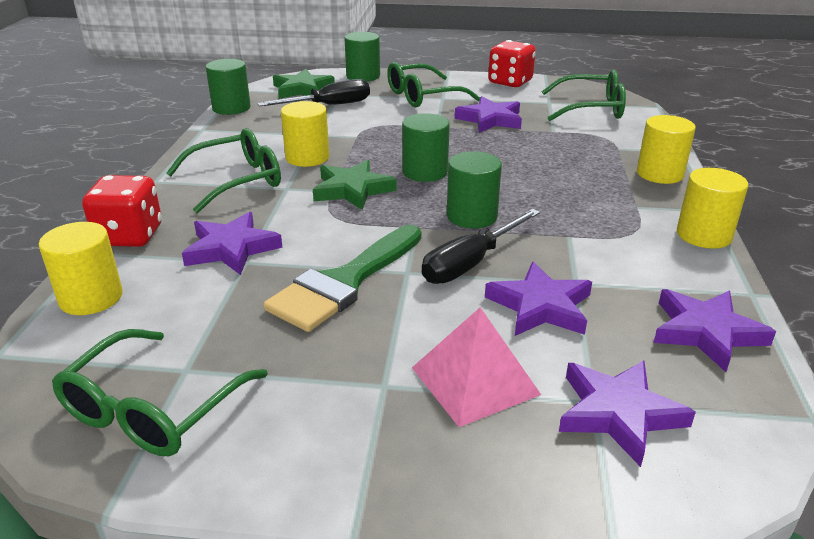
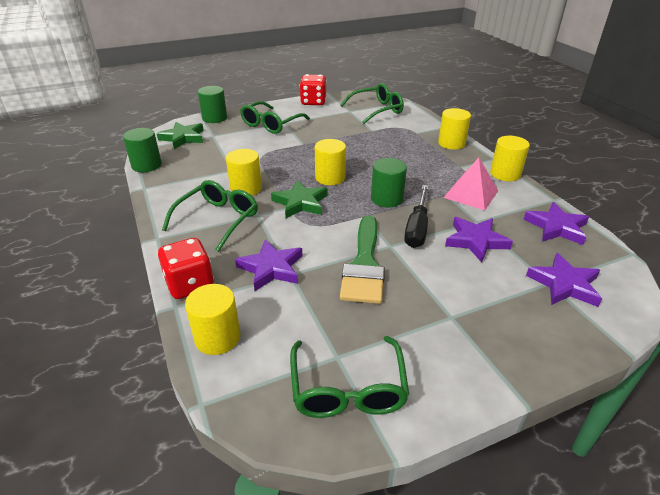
camera: 30 degrees left, 5 degrees up
(329, 106) = (216, 146): black screwdriver -> none
(425, 172) = (330, 177): green cylinder -> yellow cylinder
(474, 380) = (490, 295): pink pyramid -> pink pyramid (471, 194)
(490, 119) = (329, 131): purple star -> none

